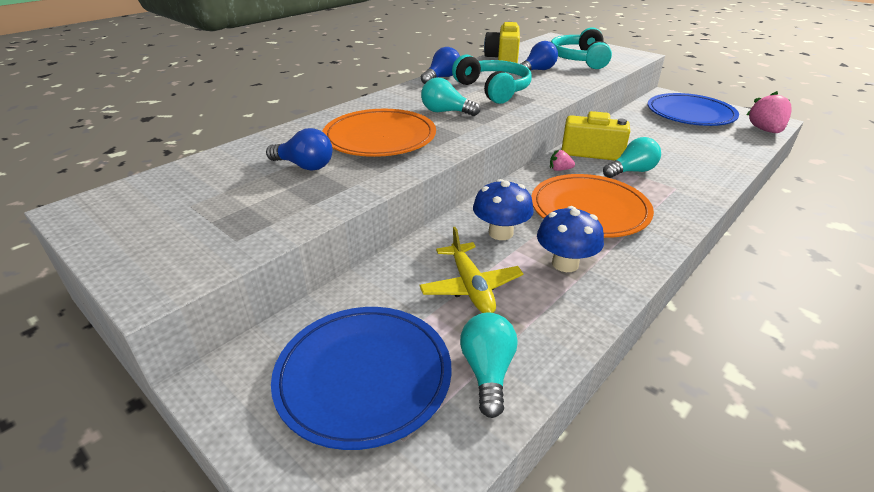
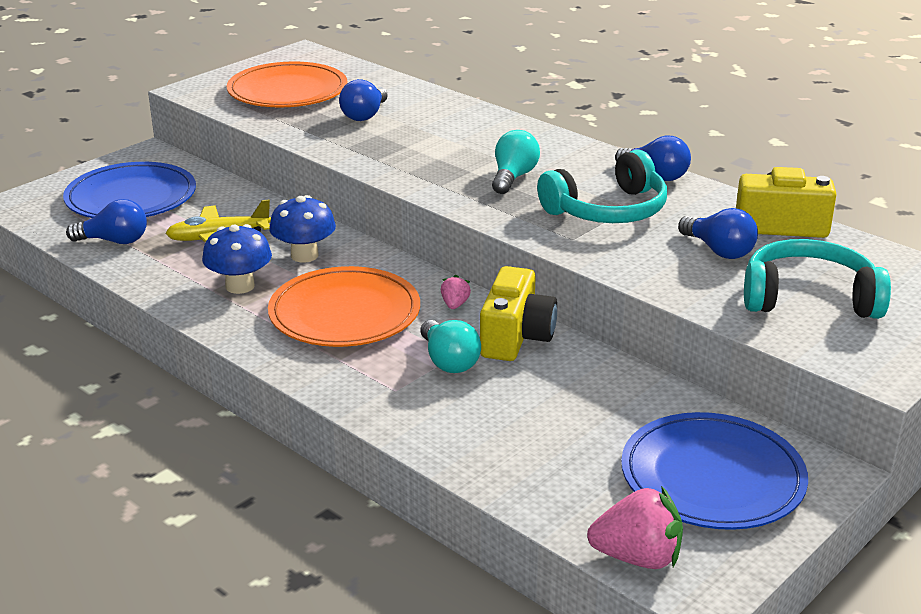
camera: 90 degrees right, 5 degrees down
(380, 137) = (431, 143): orange plate -> orange plate (287, 91)
(487, 372) = (114, 241): turquoise light bulb -> blue light bulb

